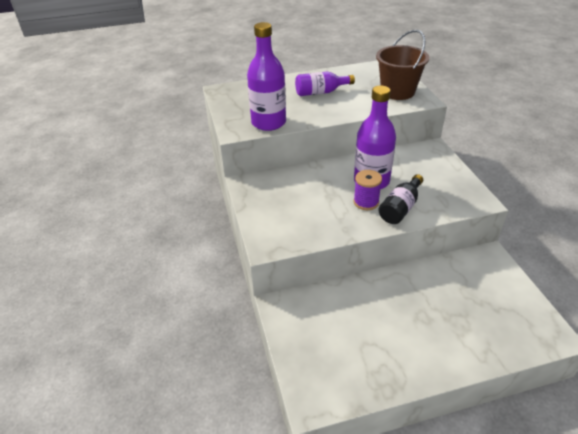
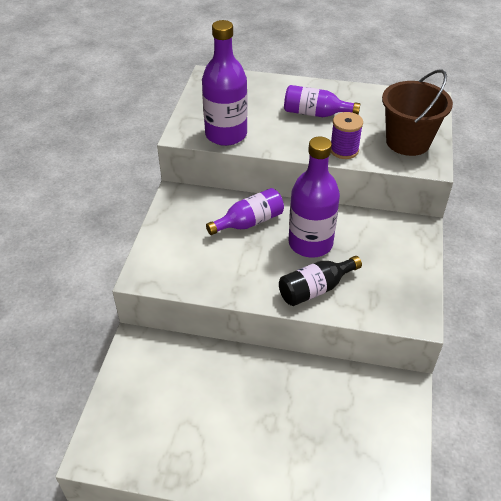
camera: 25 degrees right, 5 degrees up
(317, 182) = (249, 222): none -> purple bottle
(366, 202) = (283, 267): purple spool -> purple spool (344, 150)

